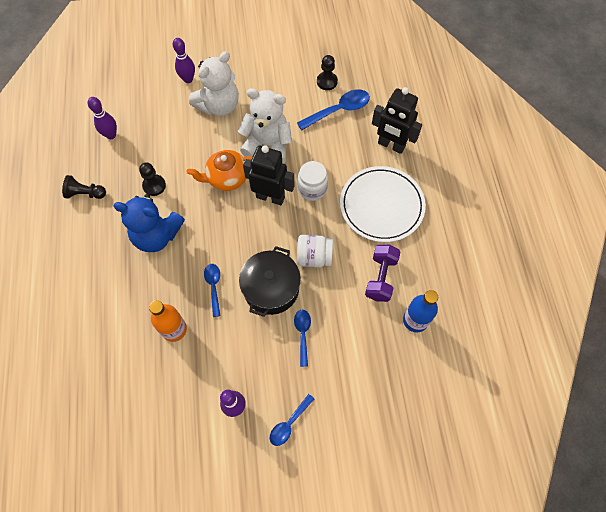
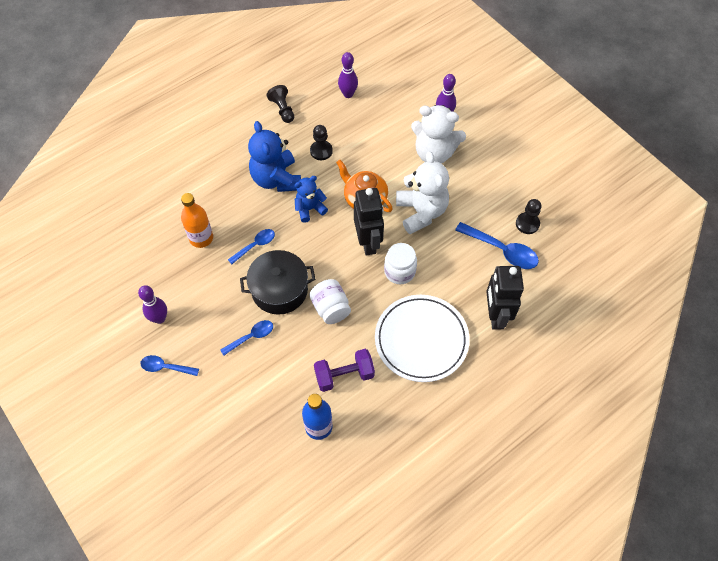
camera: 60 degrees right, 5 degrees down
(207, 224) = (310, 209): none -> blue teddy bear

